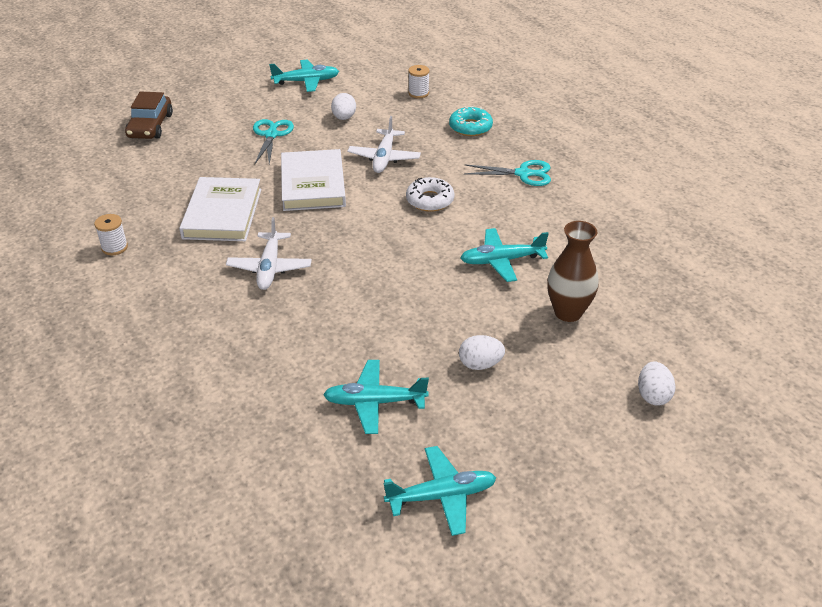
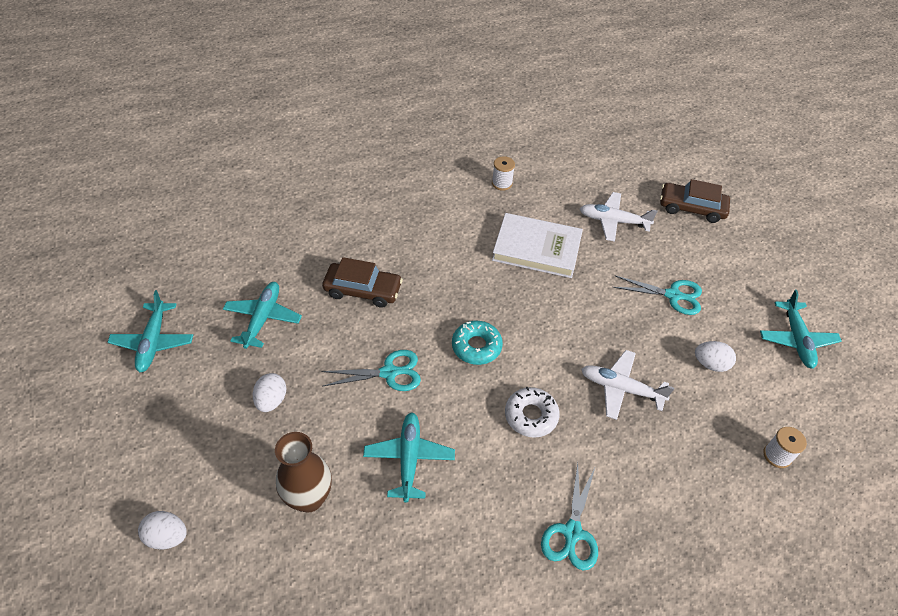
camera: 100 degrees right, 10 degrees up
(269, 268) = (449, 273): white plane -> white plane (613, 221)
(310, 328) = (363, 290): none -> brown car
(313, 184) = (575, 318): white book -> none
(415, 288) = (390, 372): none -> turquoise scissors
(470, 127) = (689, 498): turquoise donut -> turquoise donut (476, 346)

